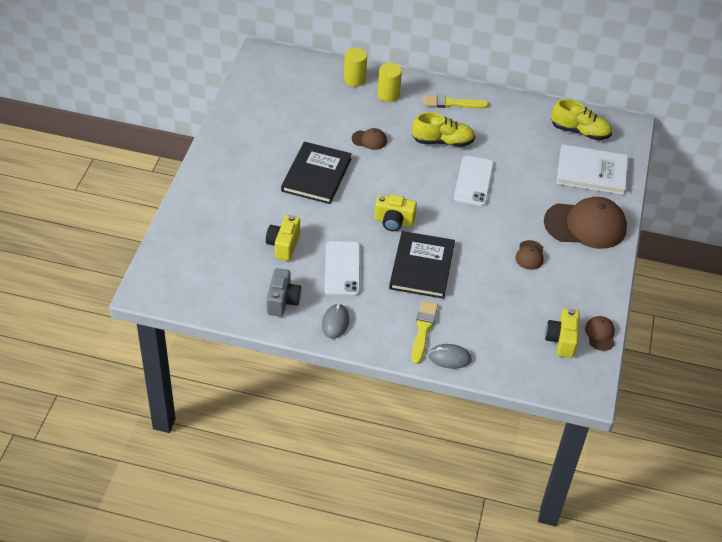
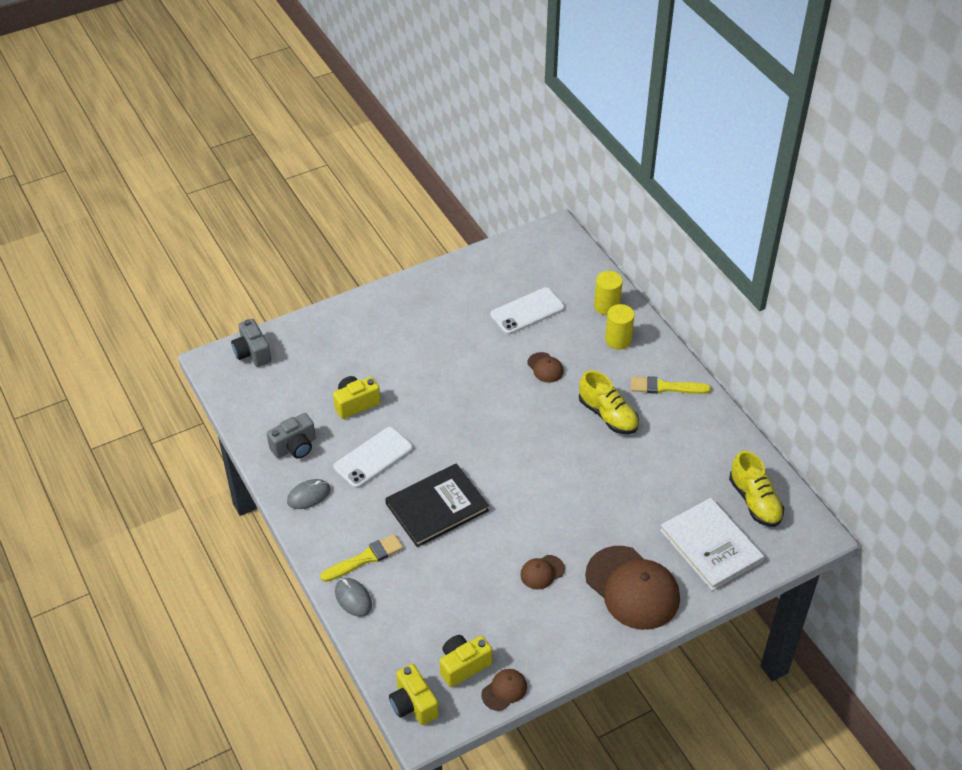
camera: 50 degrees right, 0 degrees up
(165, 265) = (252, 353): none -> grey camera
(316, 175) = (460, 365): black book -> none
(394, 221) = (467, 452): yellow camera -> yellow camera (413, 704)
(451, 103) = (665, 387): yellow brush -> yellow brush turned 45 degrees counterclockwise
(473, 181) = (585, 470): white phone -> white phone (527, 311)

